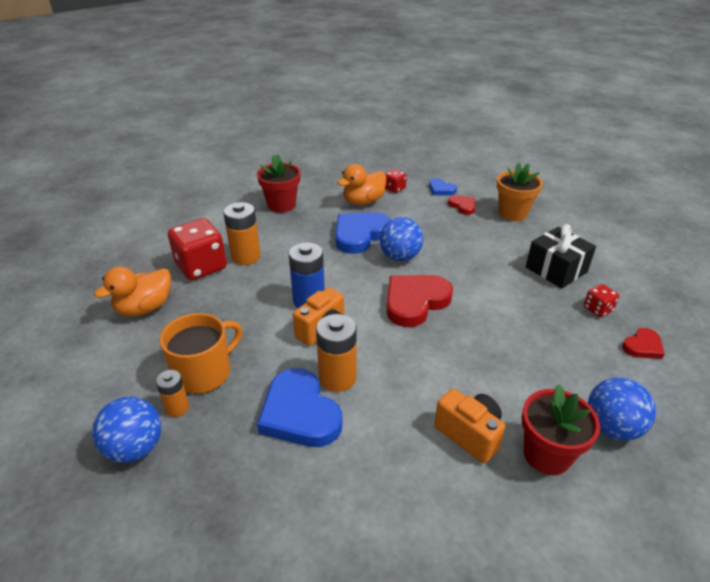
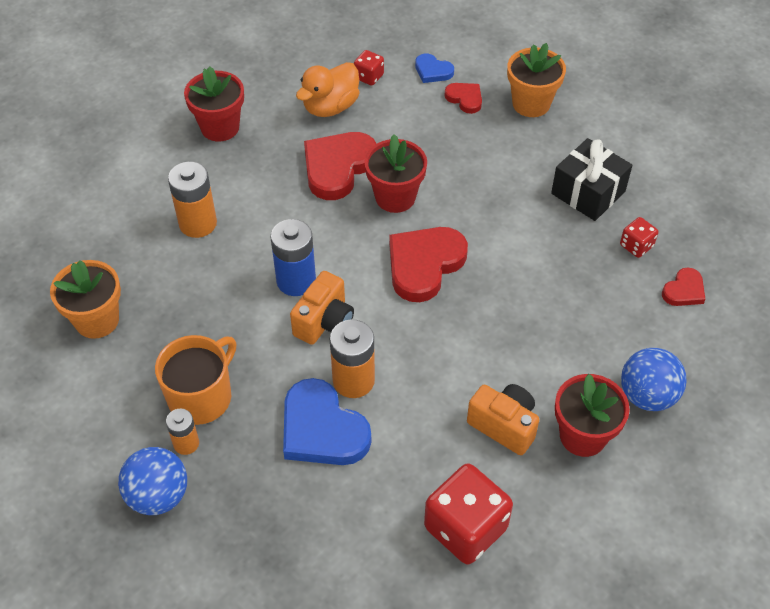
camera: 10 degrees left, 15 degrees up
(144, 308) = (97, 320): orange duck -> orange flower pot
(201, 266) = (145, 247): red dice -> red dice (465, 528)
(360, 235) = (338, 167): blue heart -> red heart
(400, 257) = (395, 197): blue ball -> red flower pot

